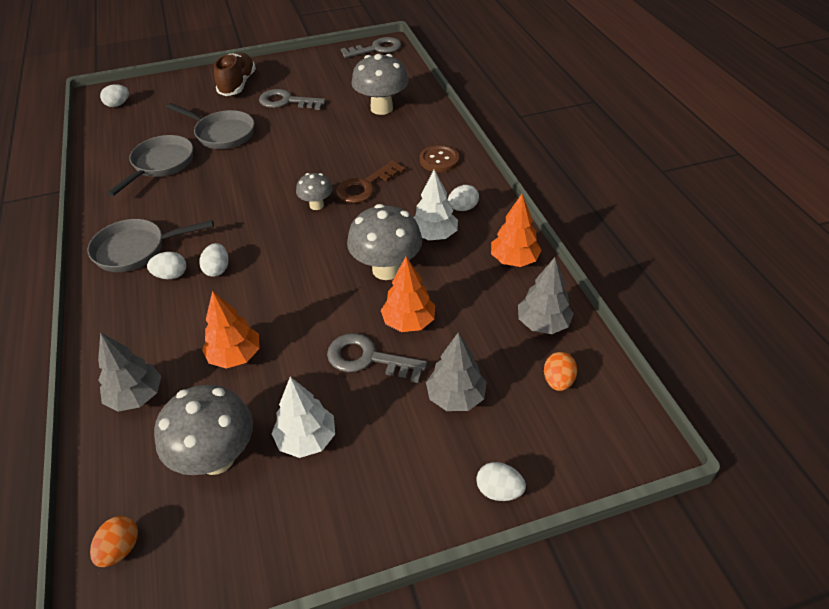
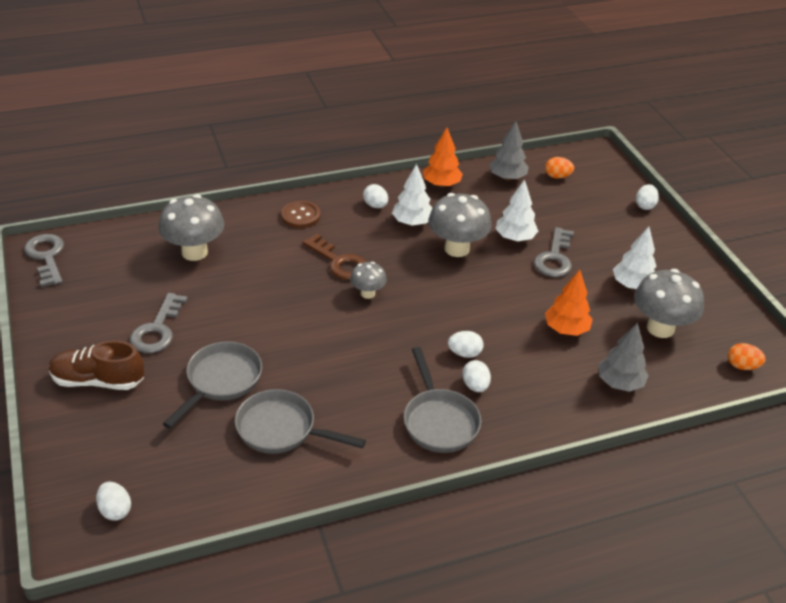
camera: 95 degrees left, 5 degrees down
(408, 322) = (515, 238): orange tree -> white tree
(456, 397) = (580, 218): grey tree -> none

